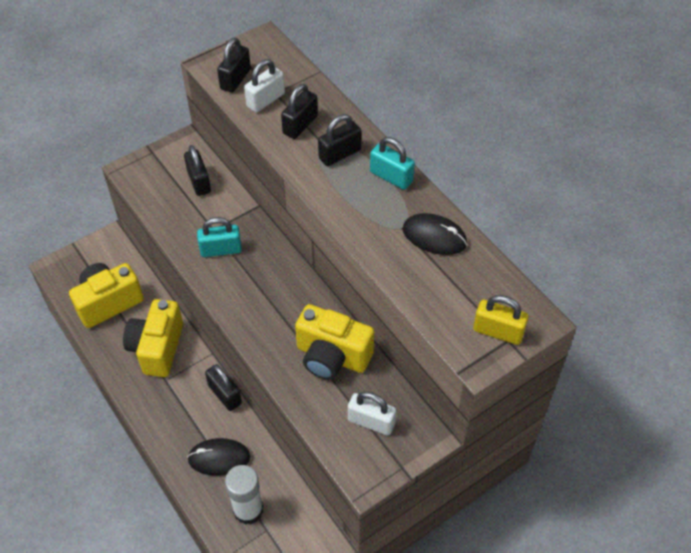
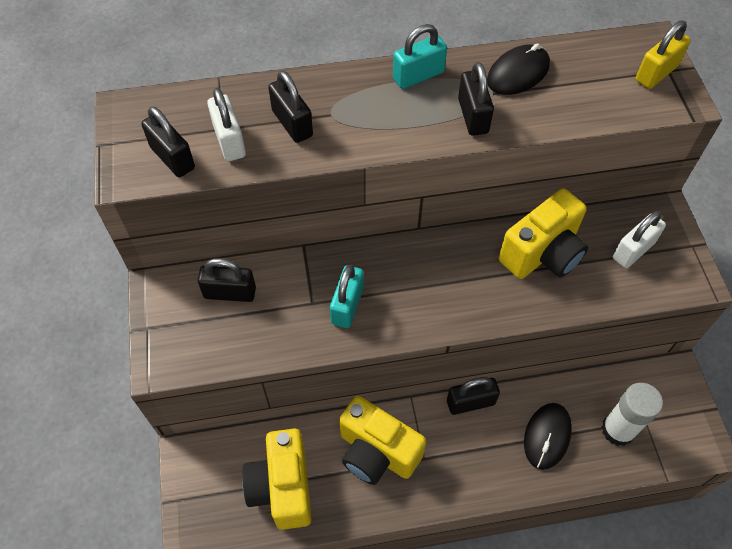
camera: 65 degrees left, 5 degrees up
(340, 154) = (359, 105): black padlock -> black padlock (473, 116)

